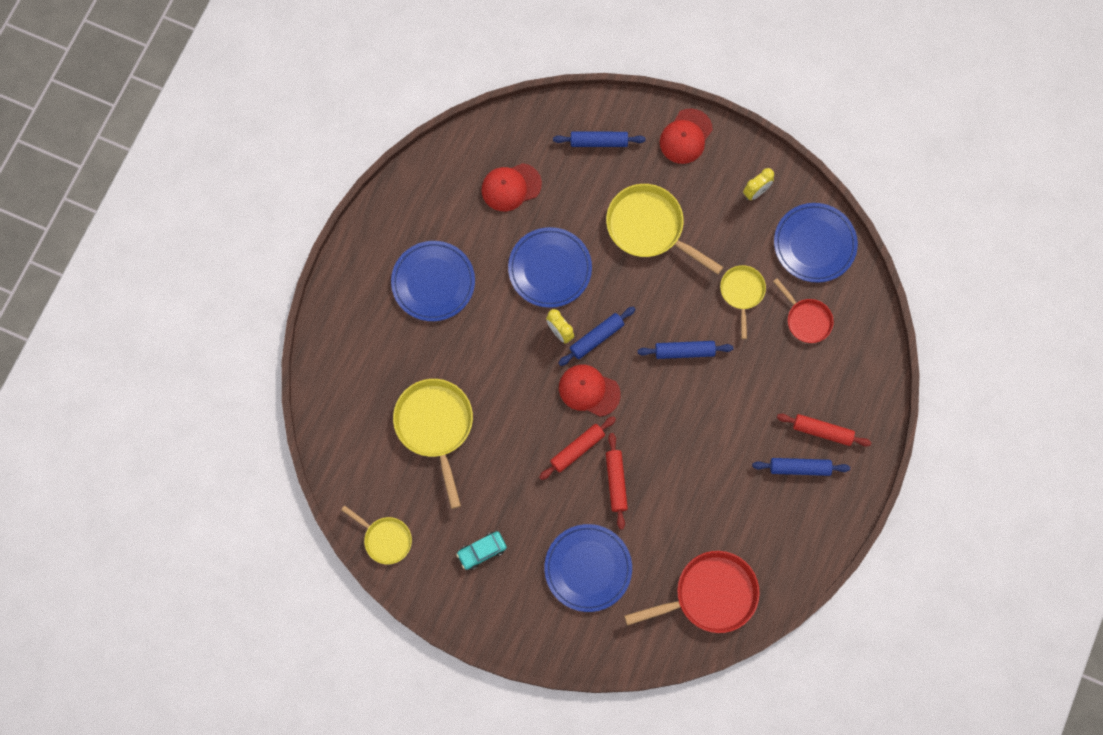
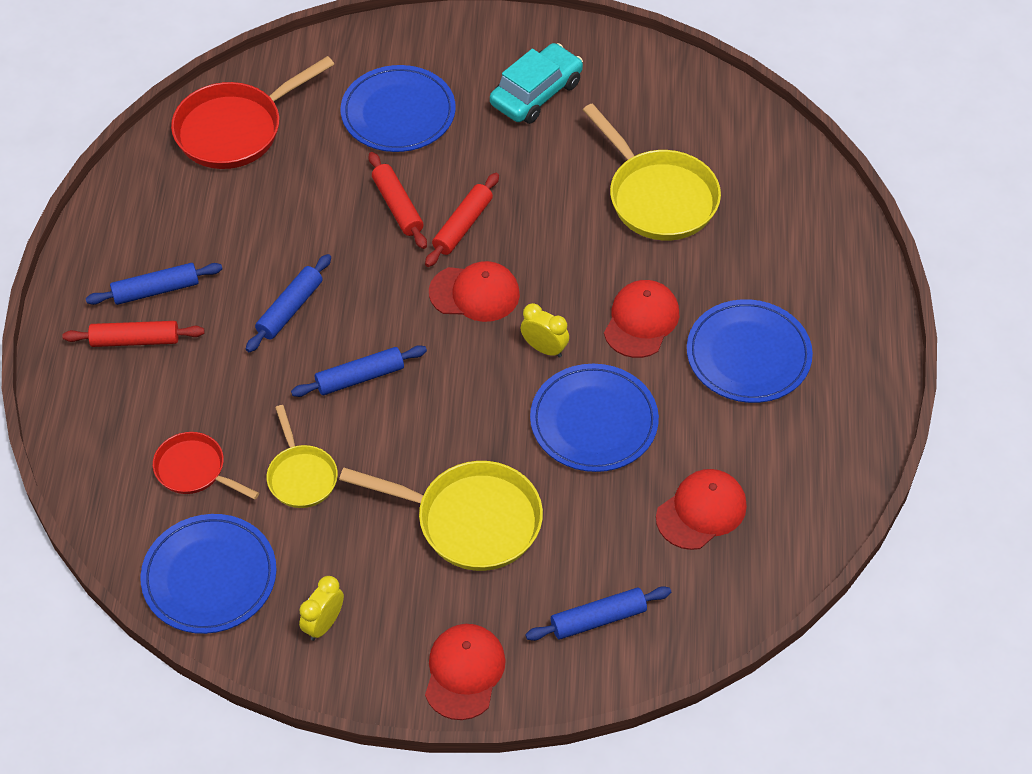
camera: 160 degrees right, 20 degrees down
(385, 539) = (659, 72): yellow pan -> none
(482, 551) = (536, 93): turquoise car -> turquoise car, size x1.60
(489, 331) = (641, 321): none -> red cap
(596, 338) = (490, 357): blue rolling pin -> blue rolling pin (290, 309)

